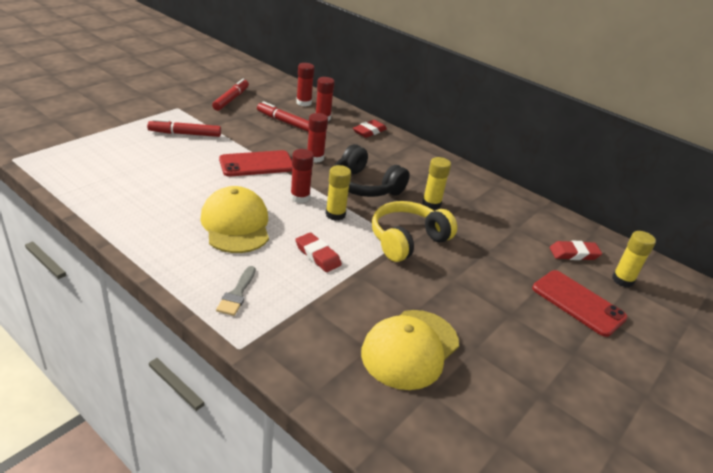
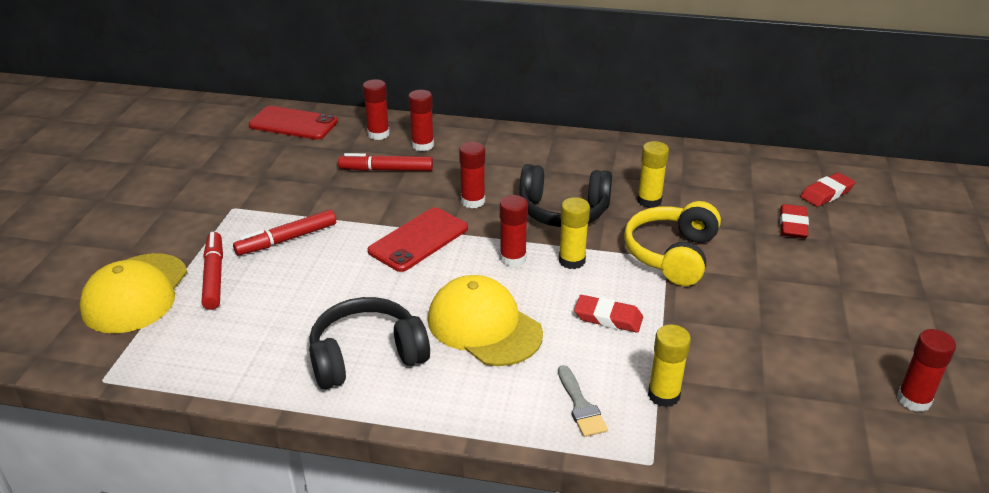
camera: 25 degrees left, 0 degrees up
(151, 209) = (367, 356): none -> black headphones
(231, 99) = (286, 167): red marker -> red marker (214, 276)
(369, 131) = (492, 140): red eraser -> red eraser (792, 225)
(410, 349) = (799, 371): yellow cap -> yellow cap (135, 293)
(476, 411) = (913, 400): none -> red glue stick
(578, 303) = (880, 244): red phone -> red phone (293, 124)
(622, 280) = (890, 201): yellow glue stick -> yellow glue stick (663, 395)

